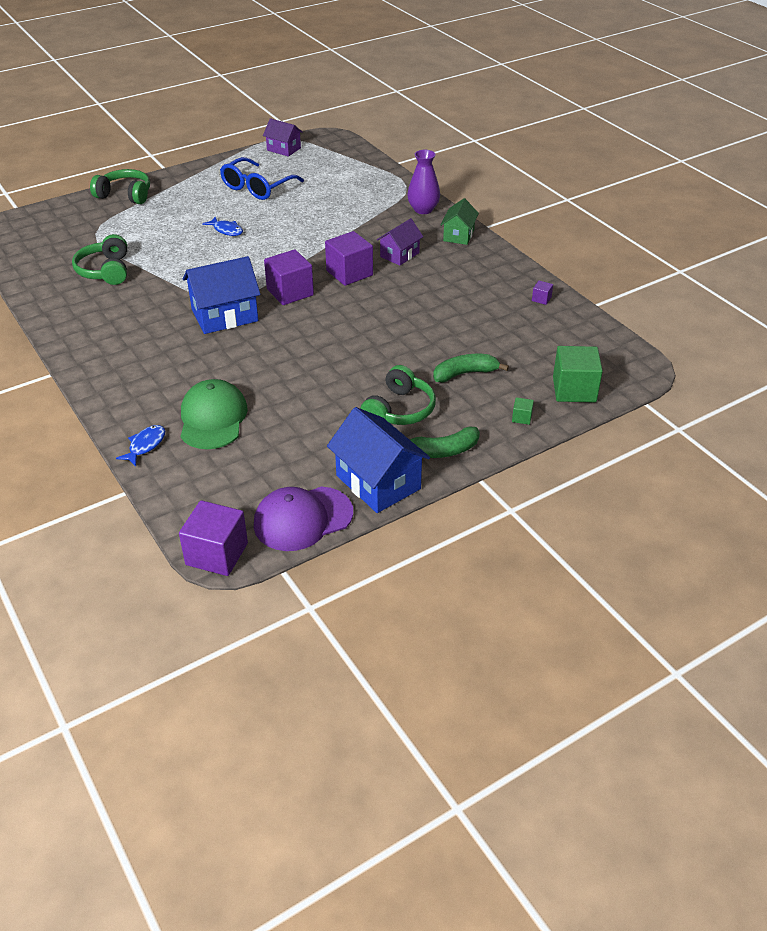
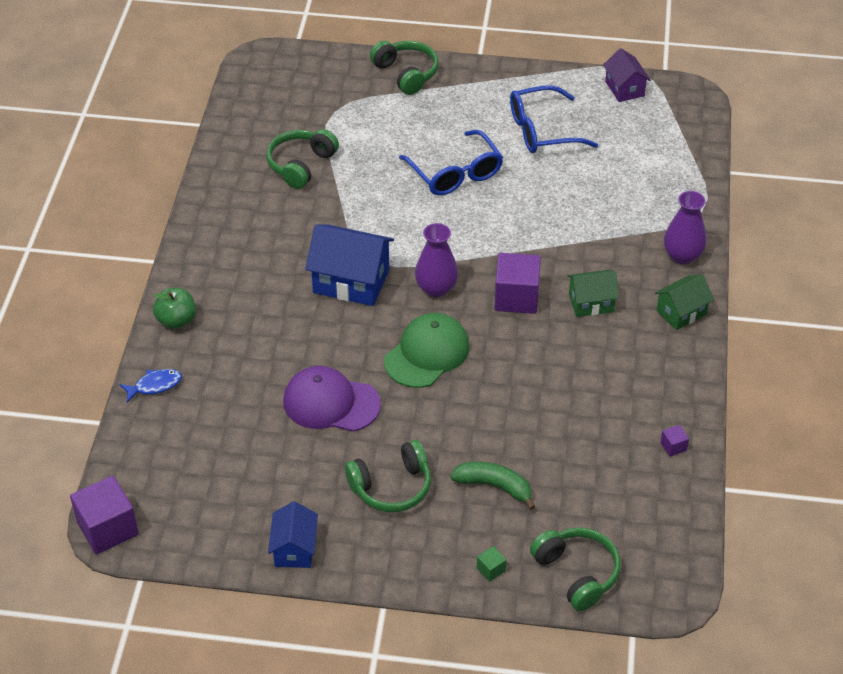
camera: 40 degrees right, 5 degrees up
(115, 399) = (176, 320): none -> green apple
(213, 418) = (231, 392): green cap -> green cap (427, 353)
(226, 230) = (455, 174): blue fish -> blue glasses
(290, 292) = (436, 288): purple cube -> purple vase
(303, 519) = (200, 542): purple cap -> purple cap (331, 403)
(378, 482) = (294, 549): blue house -> blue house, size x0.60
(399, 255) = (591, 303): purple house -> green house
(443, 451) = (382, 555): green banana -> none
(574, 390) = (577, 573): green cube -> green headphones

